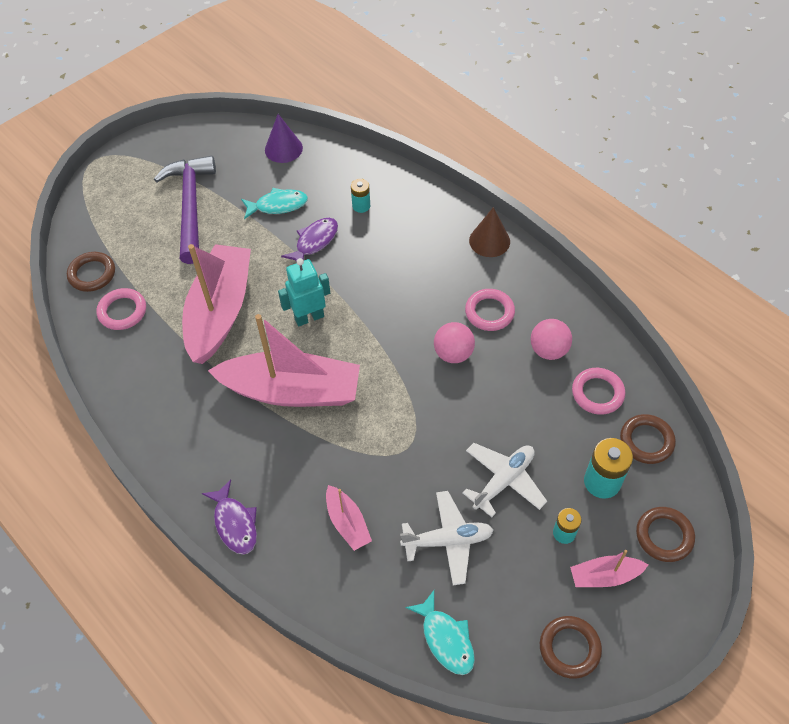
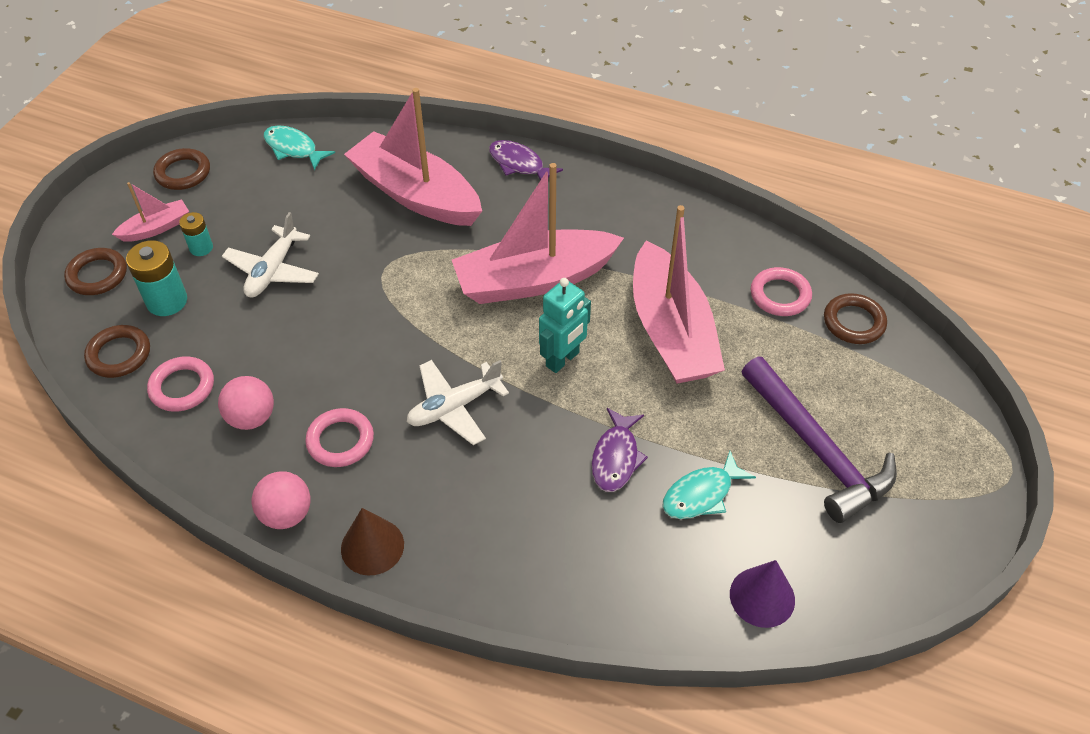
camera: 155 degrees right, 5 degrees down
(347, 523) = (415, 194): pink boat -> pink boat, size x2.18
(361, 206) = (584, 537): turquoise battery -> none
(448, 541) = (314, 209): white plane -> white plane (454, 407)
(453, 354) = (369, 375): pink ball -> pink ball (286, 514)

